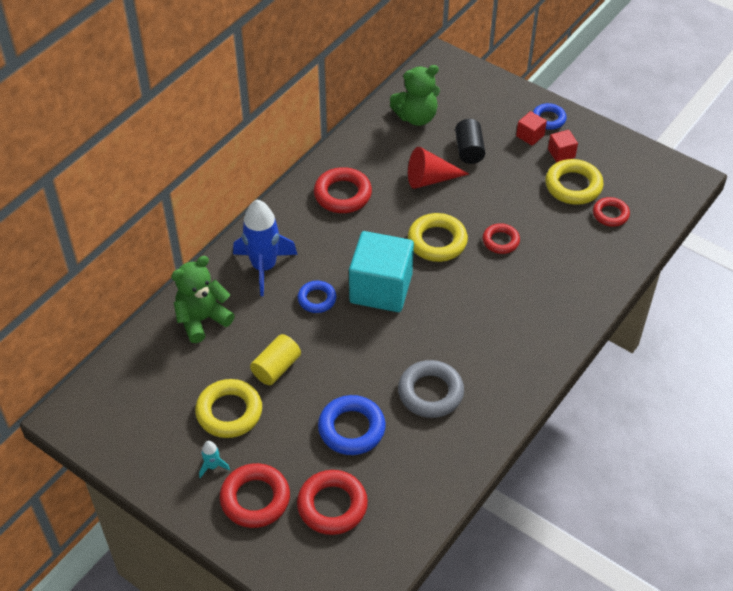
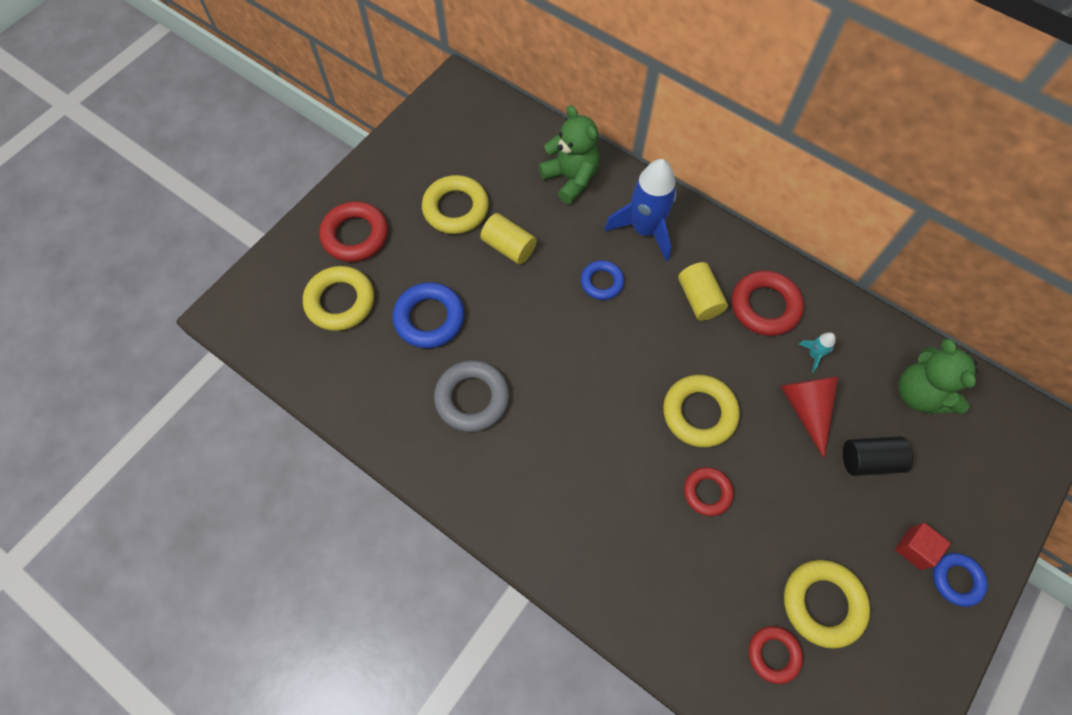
camera: 90 degrees right, 15 degrees up
(213, 466) = (395, 199): turquoise rocket -> turquoise rocket (814, 355)
(332, 505) = (340, 301): red ring -> yellow ring
(335, 235) = (699, 299): none -> yellow cylinder
(381, 288) = (620, 348): turquoise cube -> none
(561, 153) = (886, 592): red cube -> none

